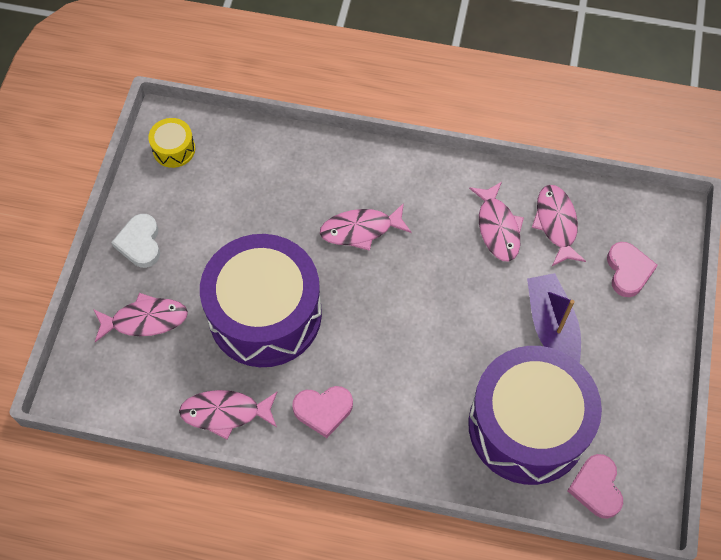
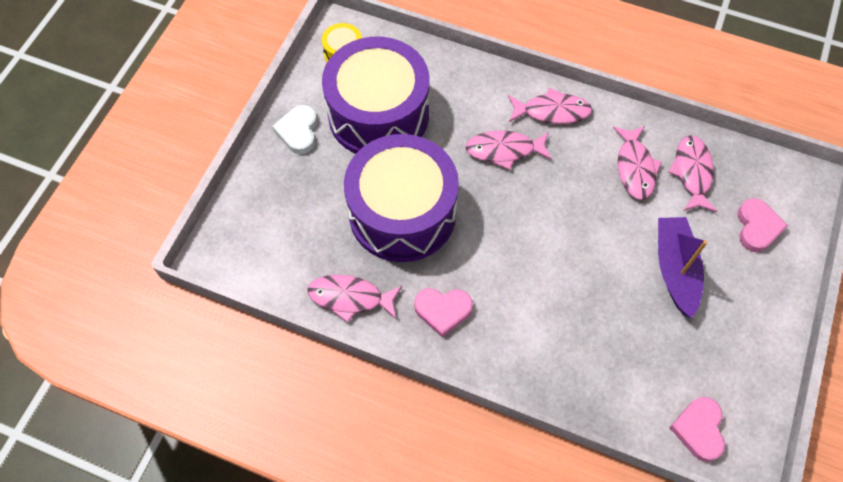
camera: 10 degrees right, 0 degrees up
(145, 320) = (291, 201): pink fish -> pink fish (552, 111)
(527, 426) = (638, 358): purple drum -> purple drum (378, 114)

